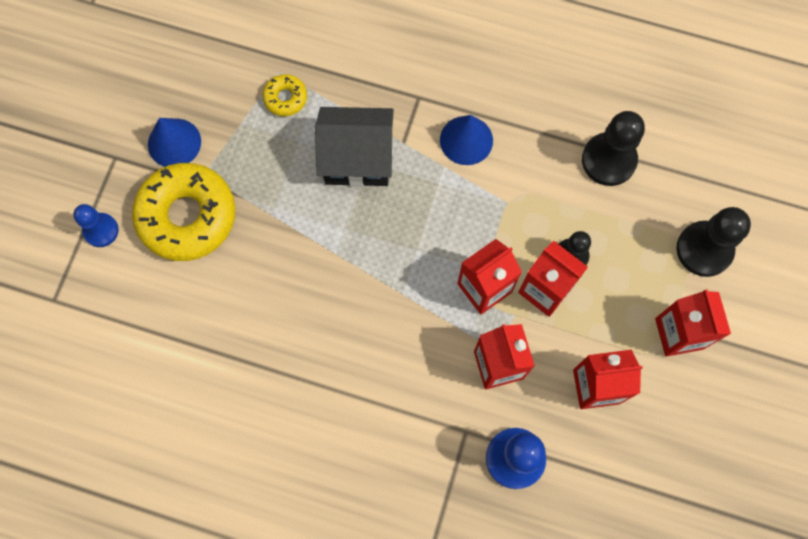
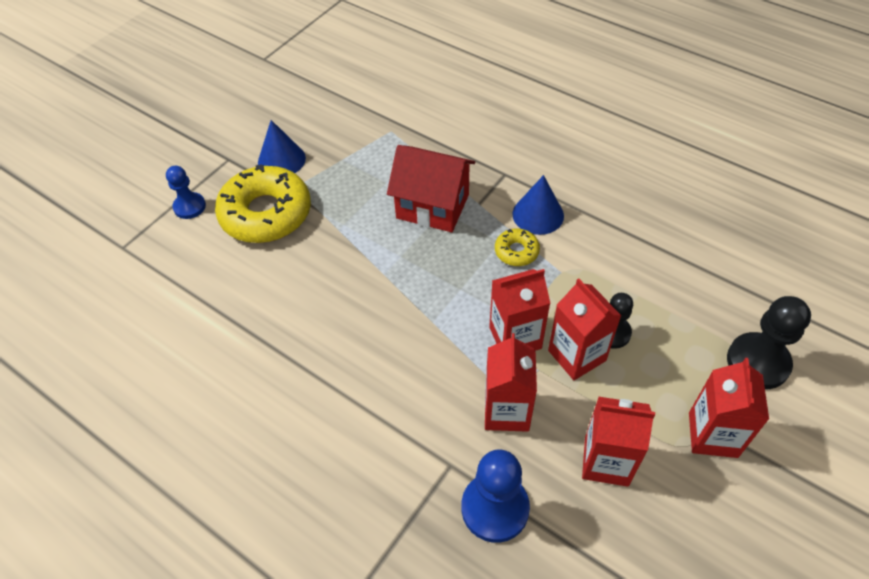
camera: 20 degrees right, 20 degrees down
(285, 98) = (388, 150): yellow donut -> yellow donut (516, 251)
(357, 159) = (432, 206): black house -> red house
(608, 160) = (673, 261): black pawn -> none

